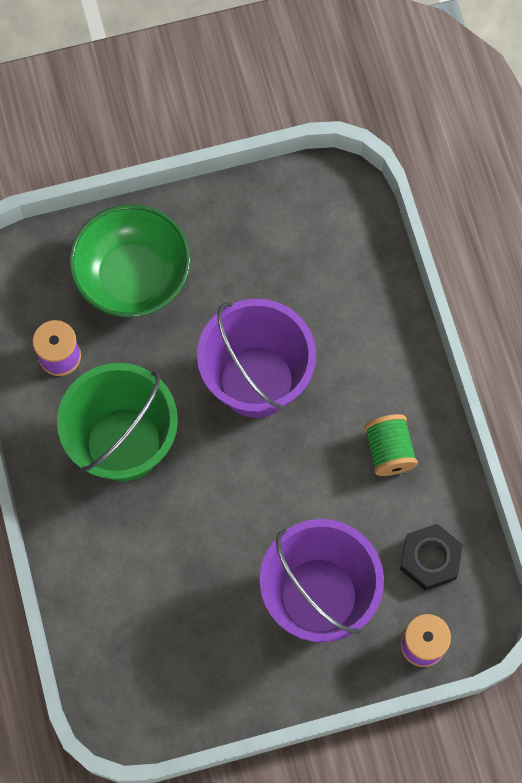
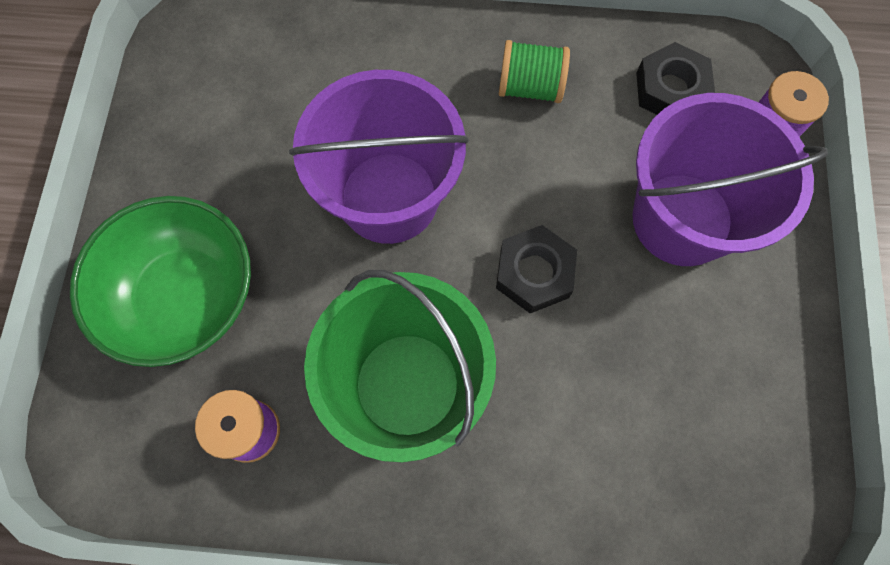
camera: 70 degrees left, 0 degrees up
(235, 502) = (534, 273): none -> black nut

